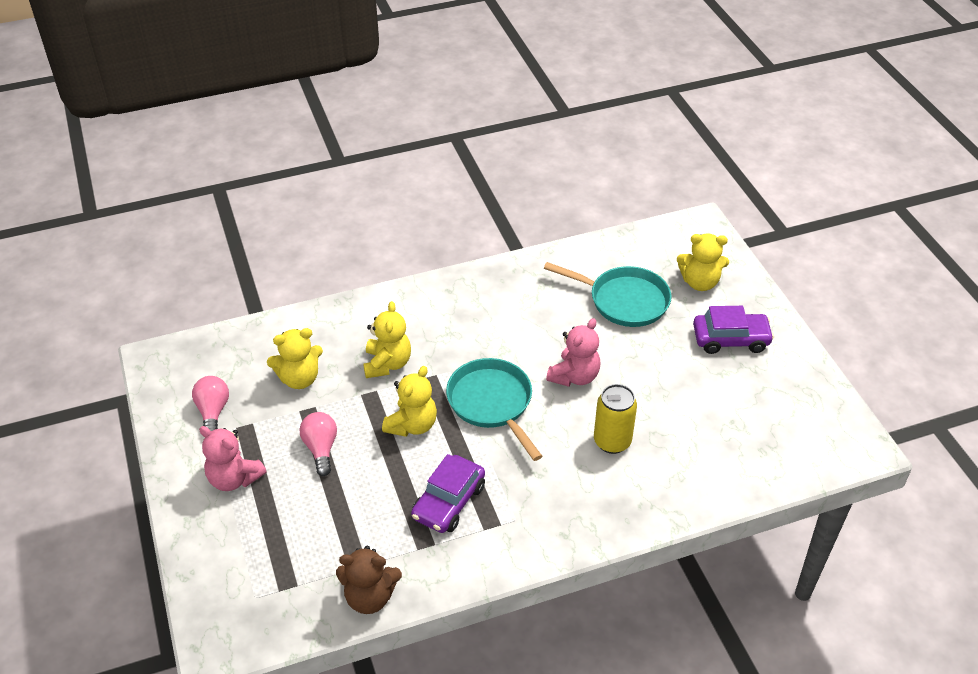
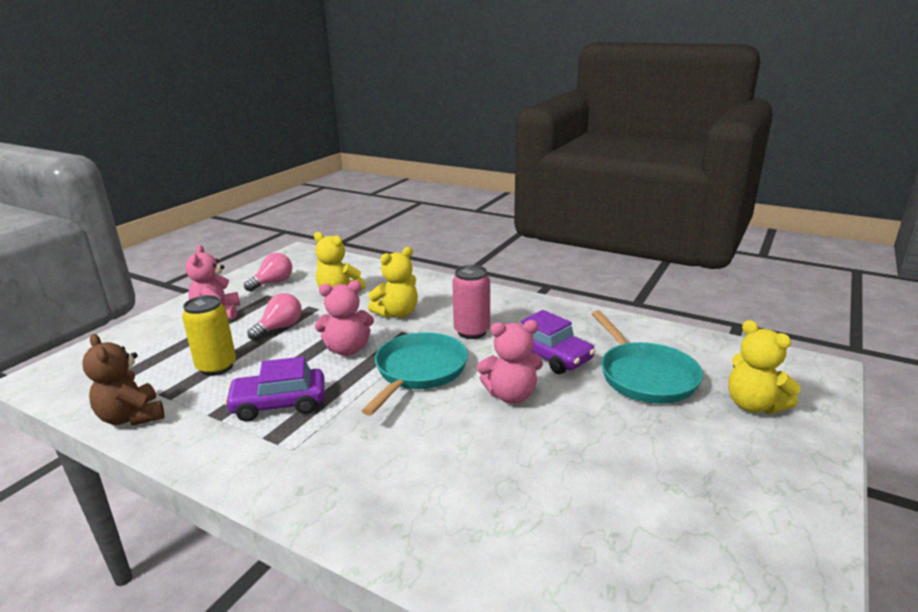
camera: 50 degrees right, 20 degrees down
(412, 425) = (347, 349): yellow teddy bear -> pink teddy bear
(471, 341) = (472, 332): none -> pink can
(612, 441) = (462, 458): yellow can -> yellow can (216, 367)
(730, 339) = (725, 466): purple car -> purple car (550, 356)

